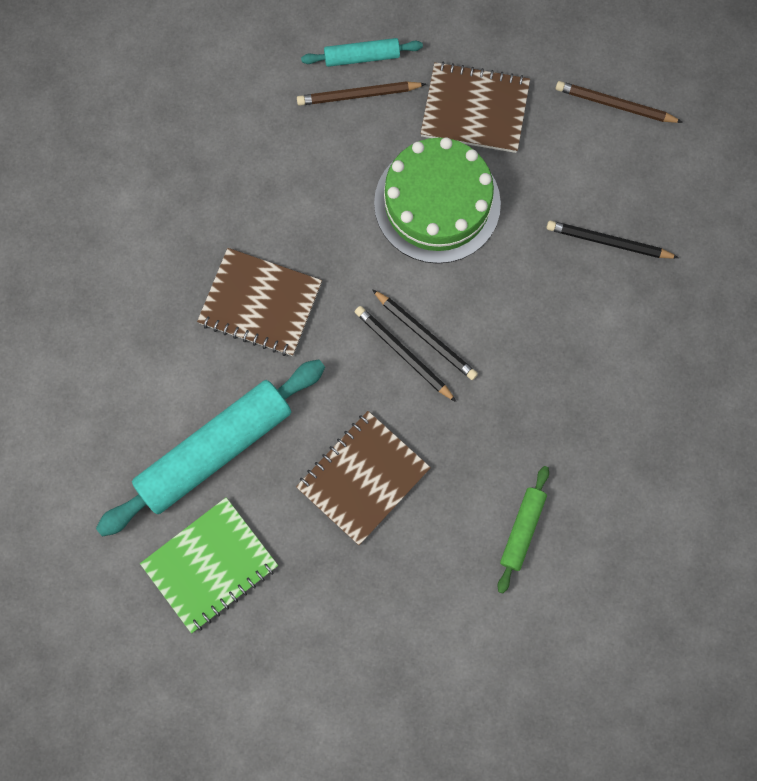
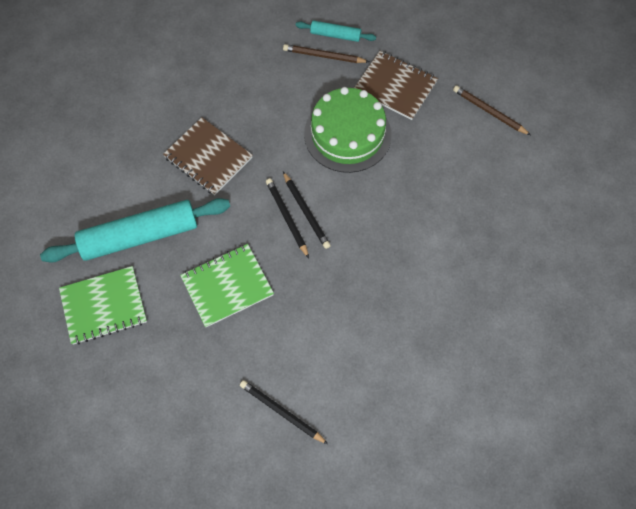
camera: 20 degrees right, 10 degrees down
(363, 478) = (227, 286): brown notebook -> green notebook
(522, 530) = (320, 356): green rolling pin -> none
(608, 242) = (452, 193): black pencil -> black pencil (282, 412)

